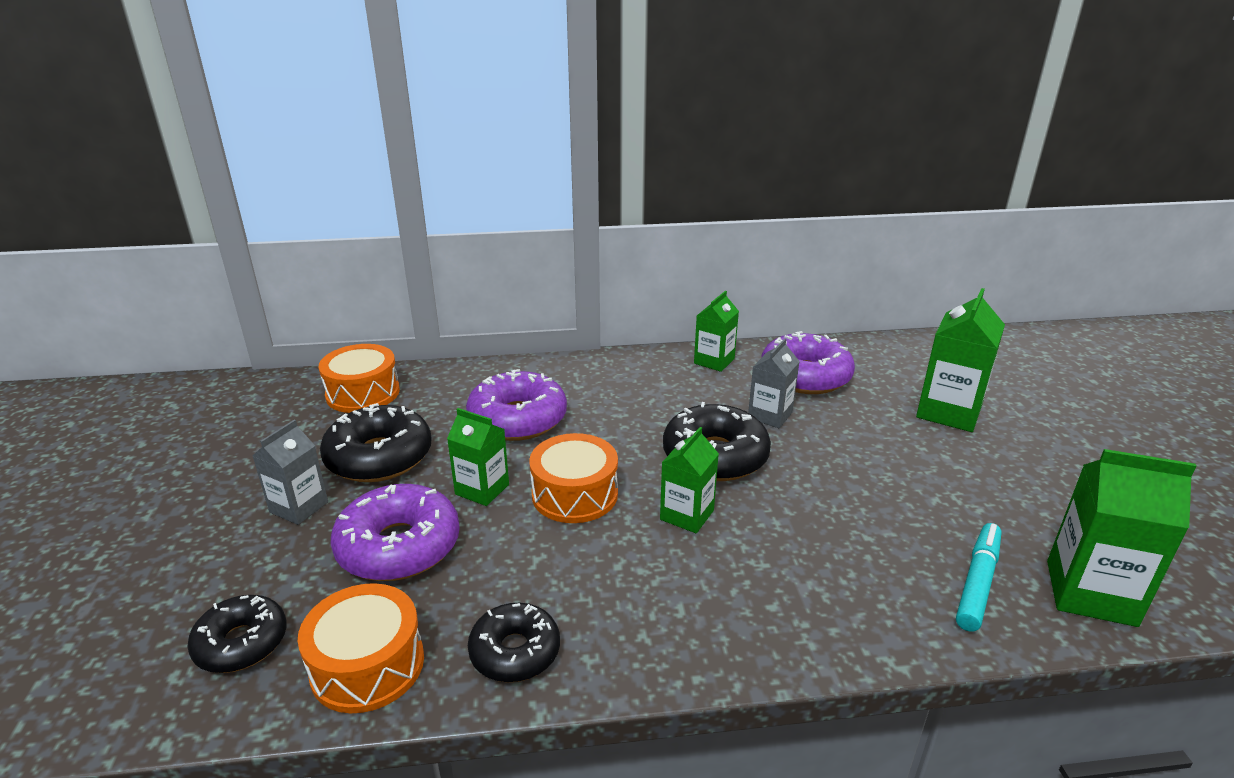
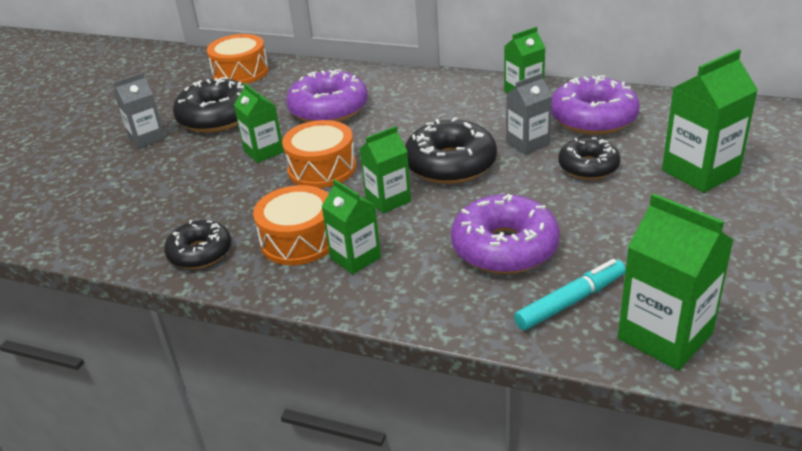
camera: 30 degrees right, 5 degrees up
(241, 643) = (61, 207): black donut -> black donut (588, 167)
(367, 665) = (115, 236): orange drum -> orange drum (299, 240)
(399, 546) = (184, 175): purple donut -> purple donut (504, 247)
(716, 598) = (355, 258): none -> green carton

